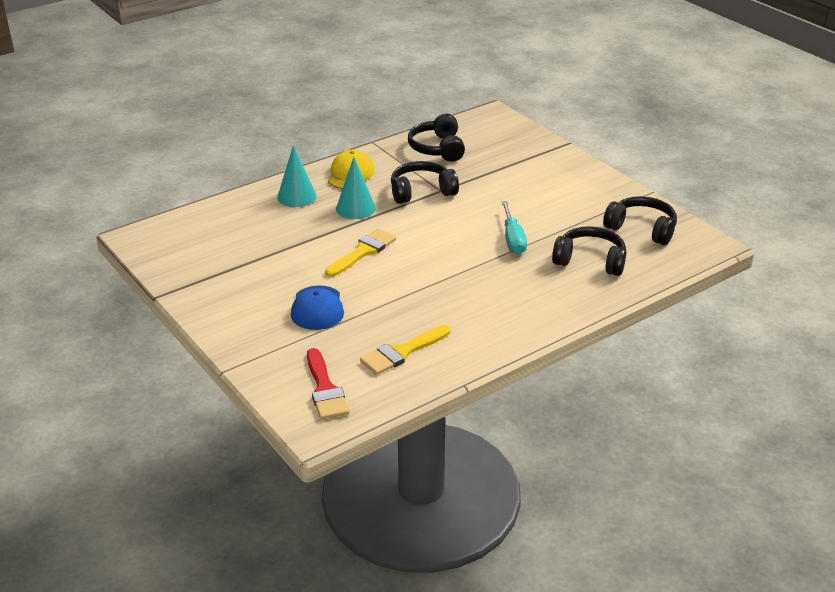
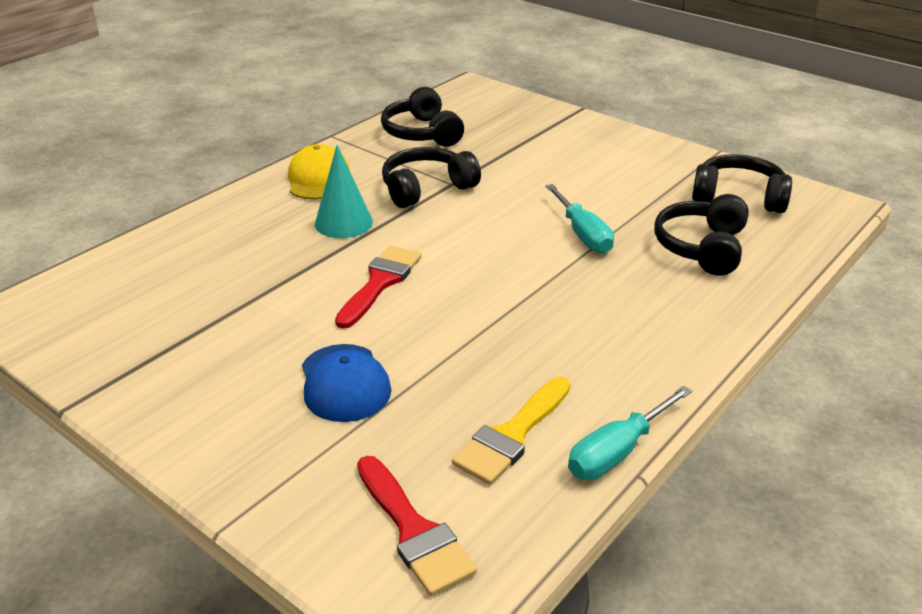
camera: 15 degrees left, 0 degrees up
(296, 196) = (251, 218): turquoise cone -> none
(363, 252) = (380, 282): yellow brush -> red brush
(459, 371) = (617, 451): none -> turquoise screwdriver
(590, 261) = (702, 247): black headphones -> black headphones turned 75 degrees counterclockwise

